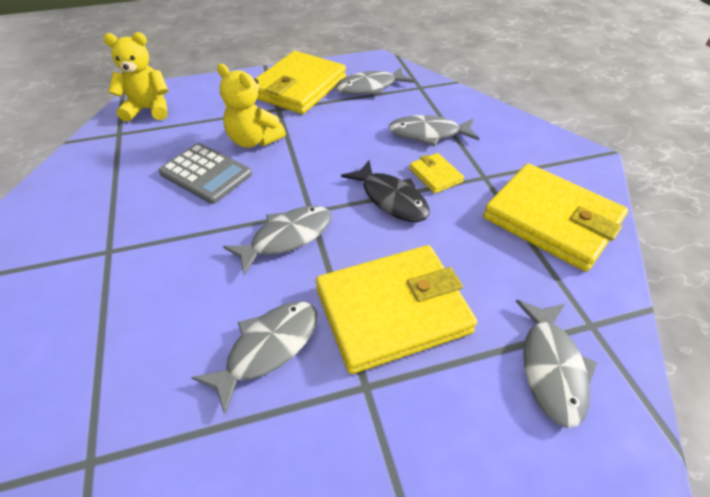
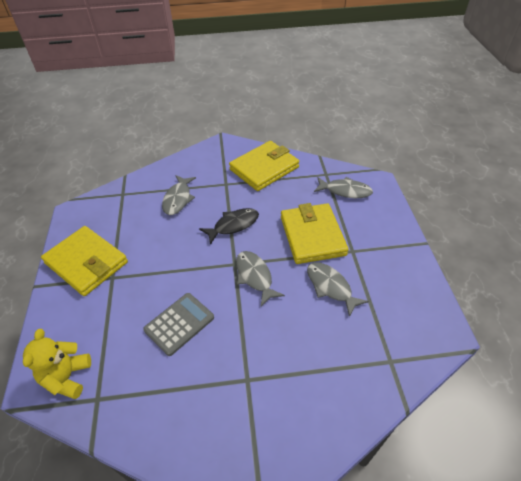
camera: 80 degrees left, 0 degrees up
(254, 140) = (149, 293): yellow teddy bear -> none
(370, 87) = (109, 220): grey fish -> none
(435, 175) = (218, 203): yellow wallet -> none

